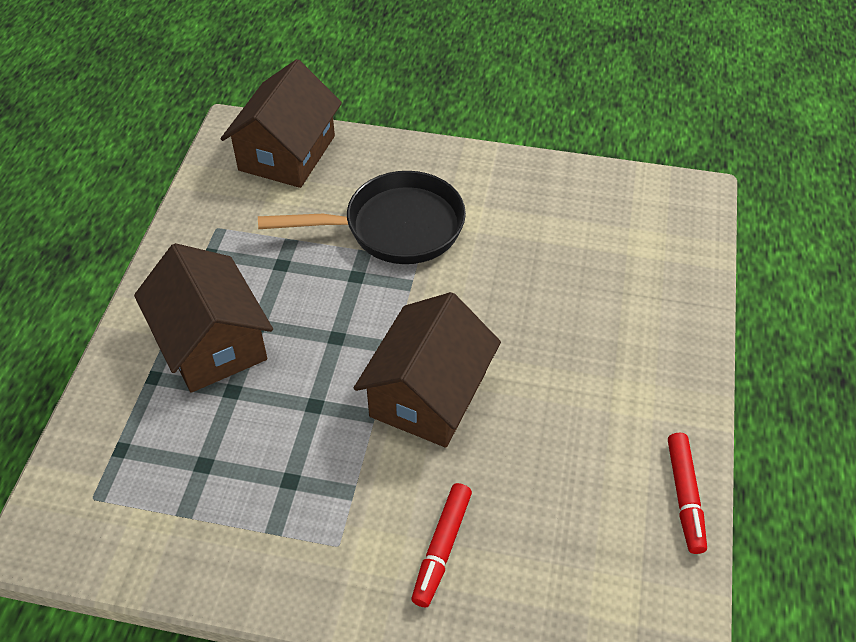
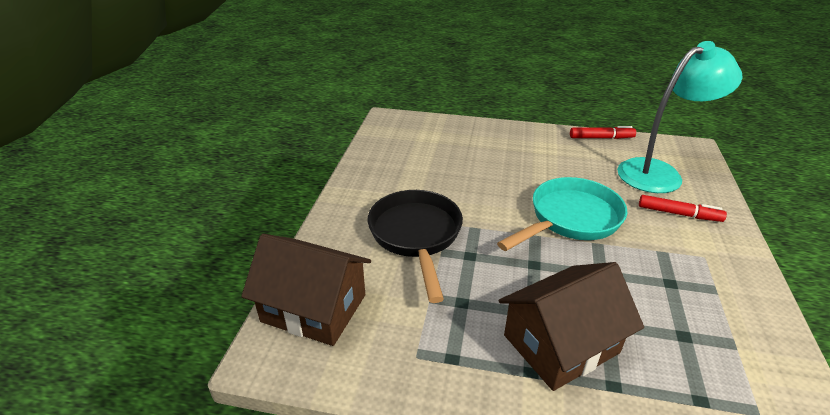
camera: 90 degrees left, 15 degrees down
(428, 394) = (570, 219): brown house -> turquoise pan
(566, 561) = (659, 172): none -> turquoise lamp

